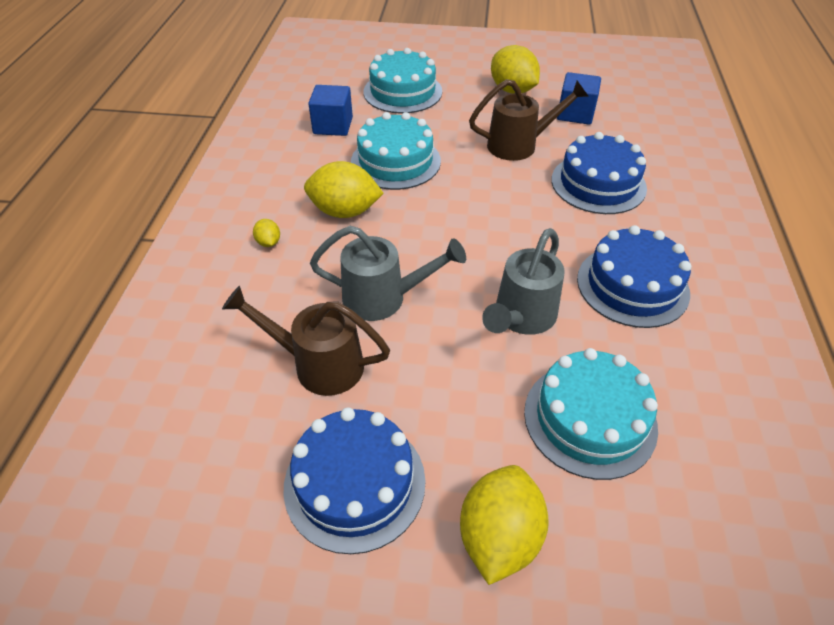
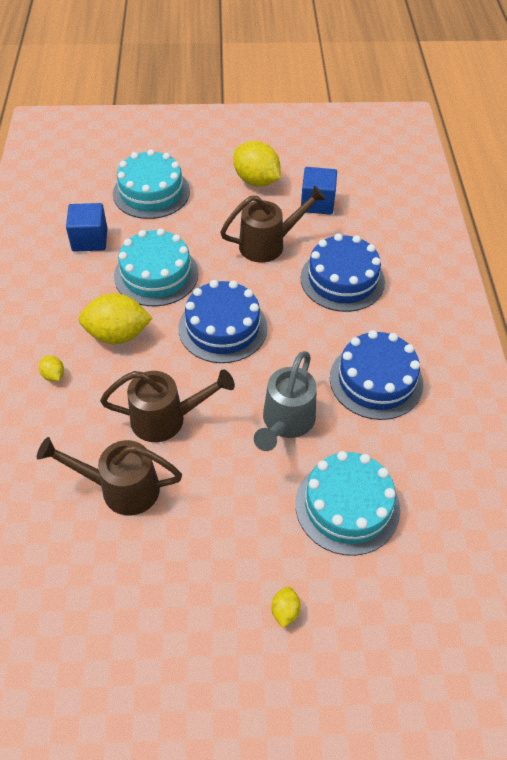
camera: 10 degrees left, 5 degrees up
(355, 483) = (168, 585): blue cake -> blue cake (223, 328)
(383, 298) = (166, 419): grey watering can -> brown watering can
(499, 537) = (285, 611): yellow lemon -> yellow lemon, size x0.46

